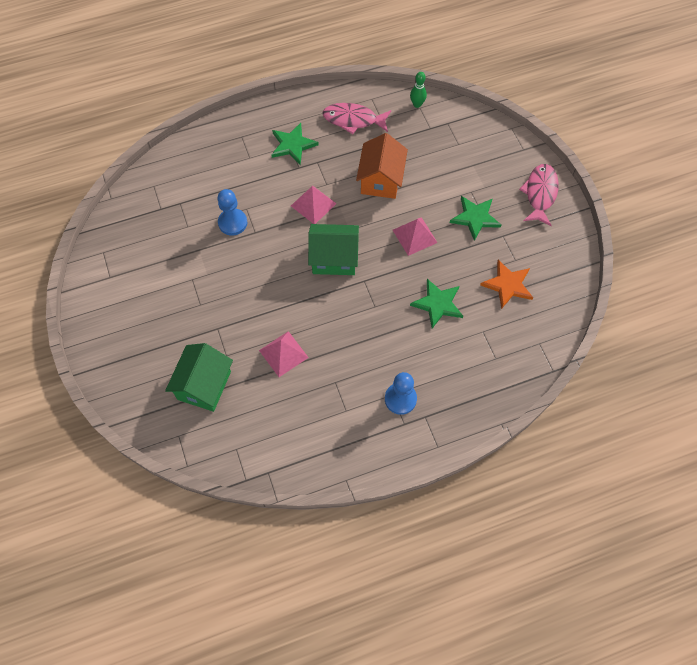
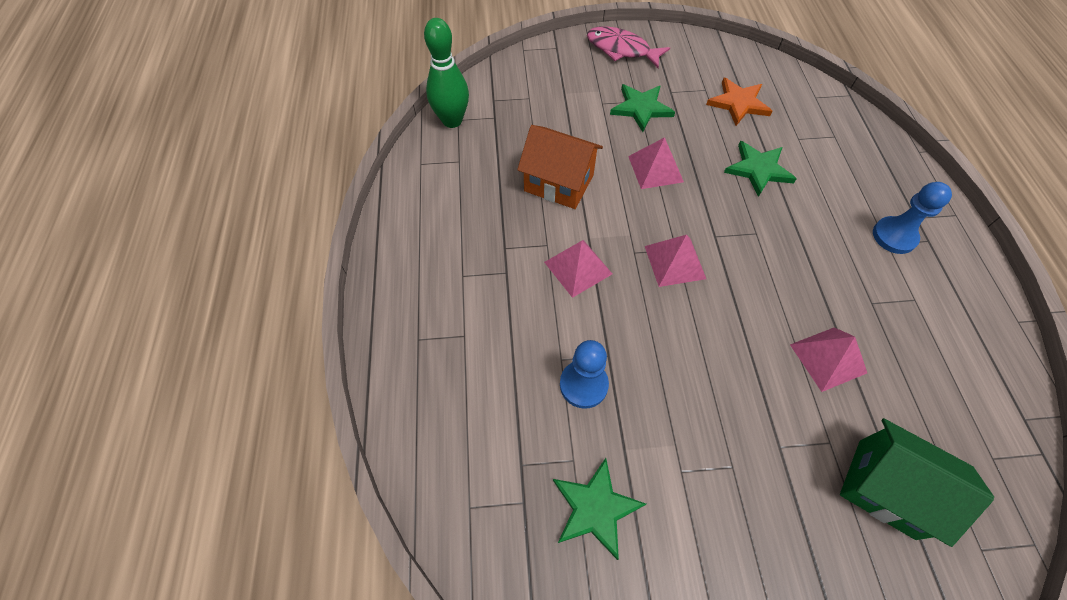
camera: 75 degrees left, 5 degrees down
(293, 145) = (463, 271): green star -> green star (595, 508)
(334, 258) = (674, 262): green house -> pink pyramid
(353, 120) = (448, 191): pink fish -> none
(417, 104) = (452, 121): green bowling pin -> green bowling pin, size x1.81

